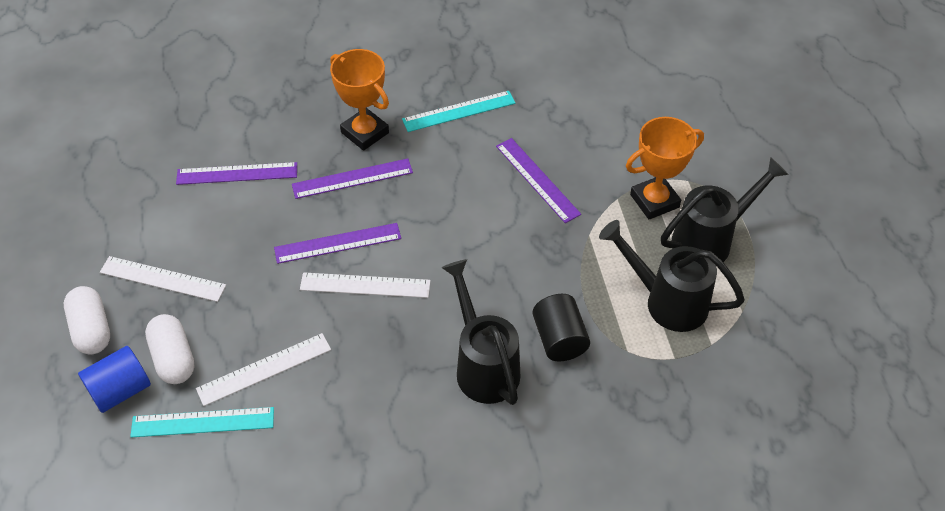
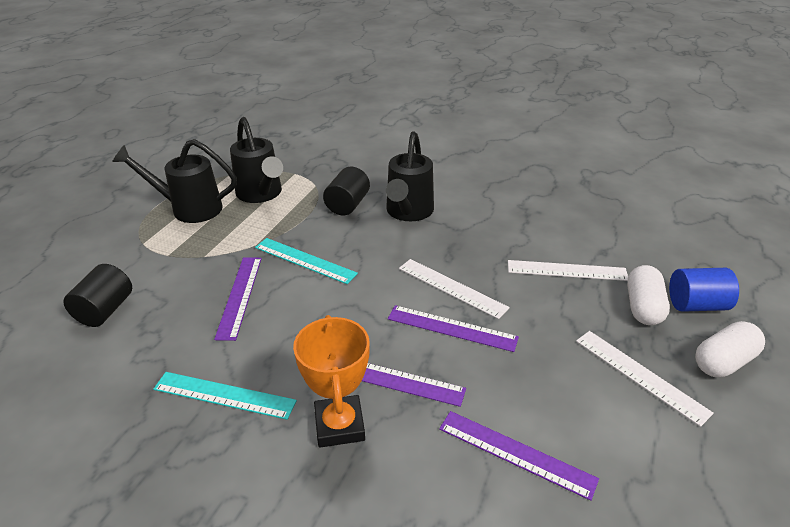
camera: 145 degrees left, 15 degrees down
(92, 329) = (723, 362): white capsule -> white capsule turned 45 degrees clockwise
(203, 422) = (628, 260): turquoise ruler -> turquoise ruler (305, 260)
(621, 116) = (105, 310): none -> black cylinder
(654, 201) = (184, 243): orange trophy -> none

